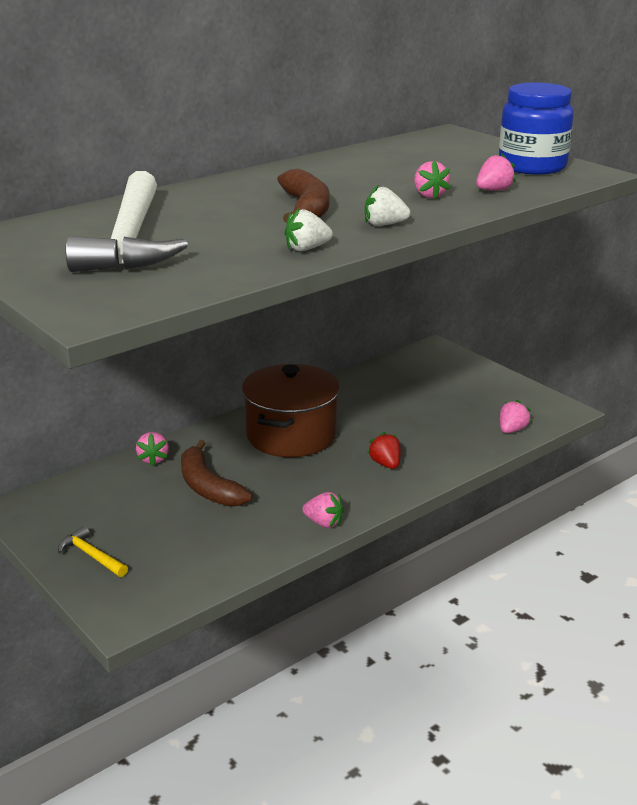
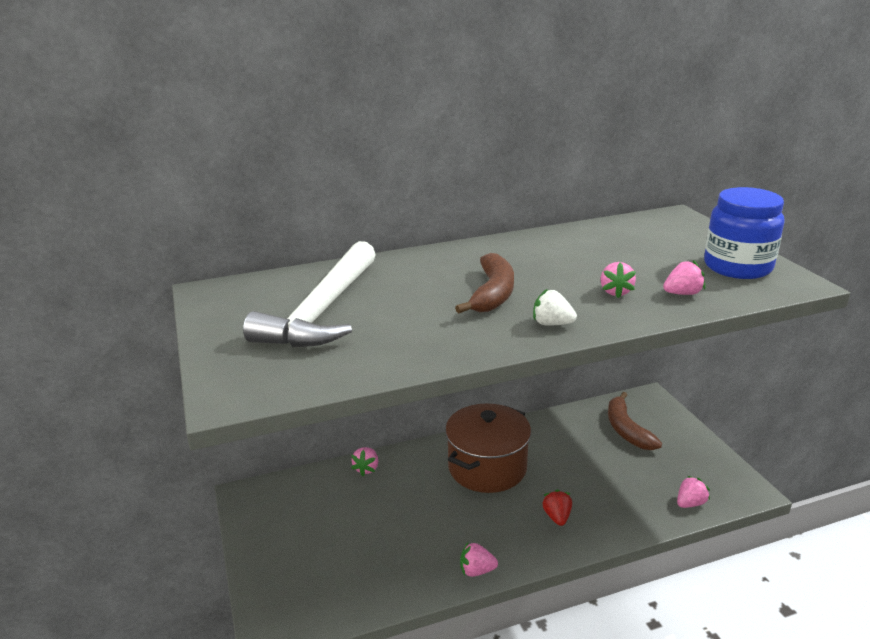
camera: 20 degrees right, 0 degrees up
(91, 555) = (276, 558): yellow hammer -> none
(208, 487) = (397, 507): brown banana -> brown banana (627, 430)
(307, 249) = (463, 344): white strawberry -> none
(324, 523) = (476, 571): pink strawberry -> pink strawberry turned 135 degrees clockwise

